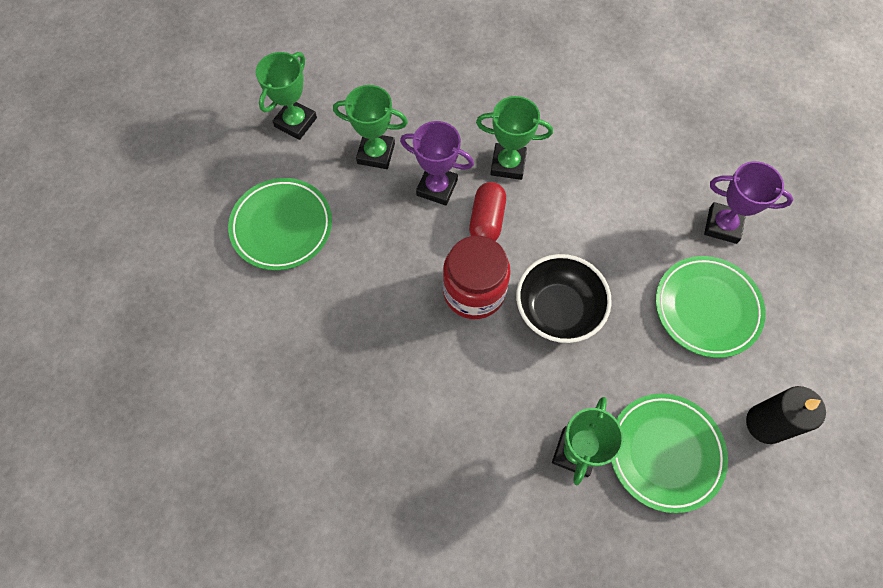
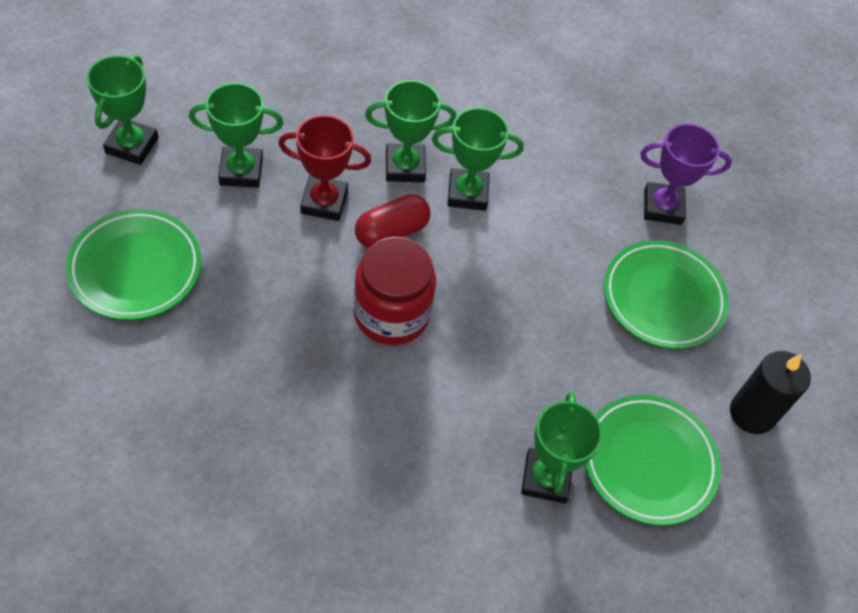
camera: 20 degrees left, 10 degrees down
(437, 187) = (324, 202): purple trophy -> red trophy
(486, 220) = (391, 232): red capsule -> red capsule turned 60 degrees clockwise
(556, 193) = (467, 193): none -> green trophy
(557, 310) = (495, 322): black bowl -> none

